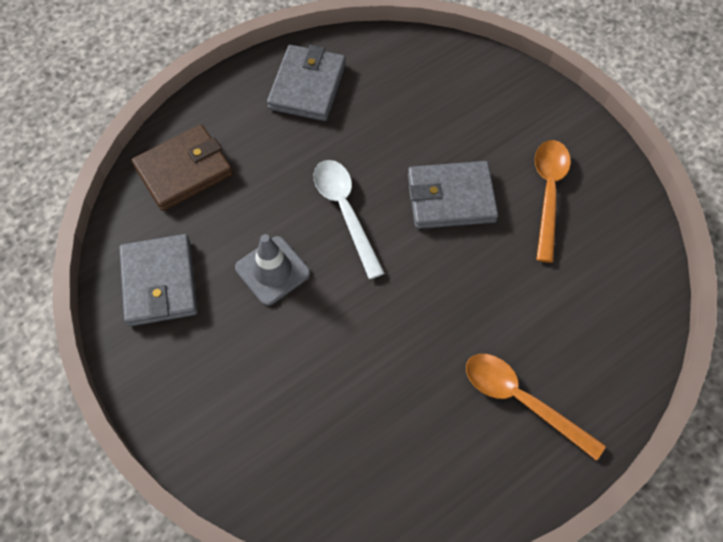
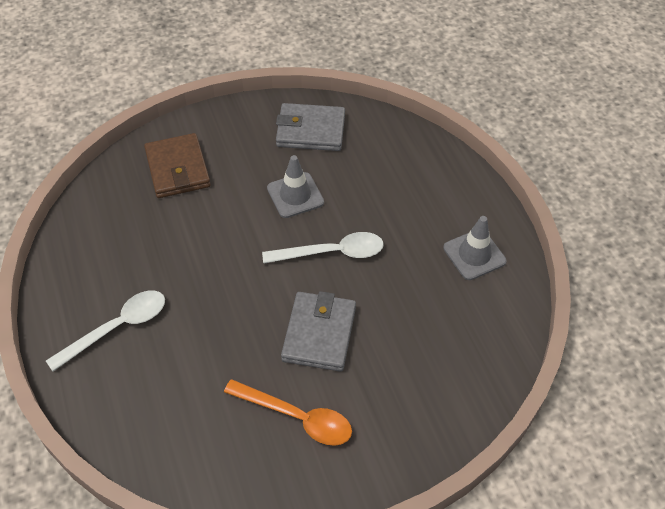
camera: 105 degrees right, 10 degrees down
(184, 171) = (405, 157): brown wallet -> brown wallet (177, 169)
(307, 86) = (474, 254): grey wallet -> grey traffic cone
(522, 401) = (117, 328): orange spoon -> white spoon

